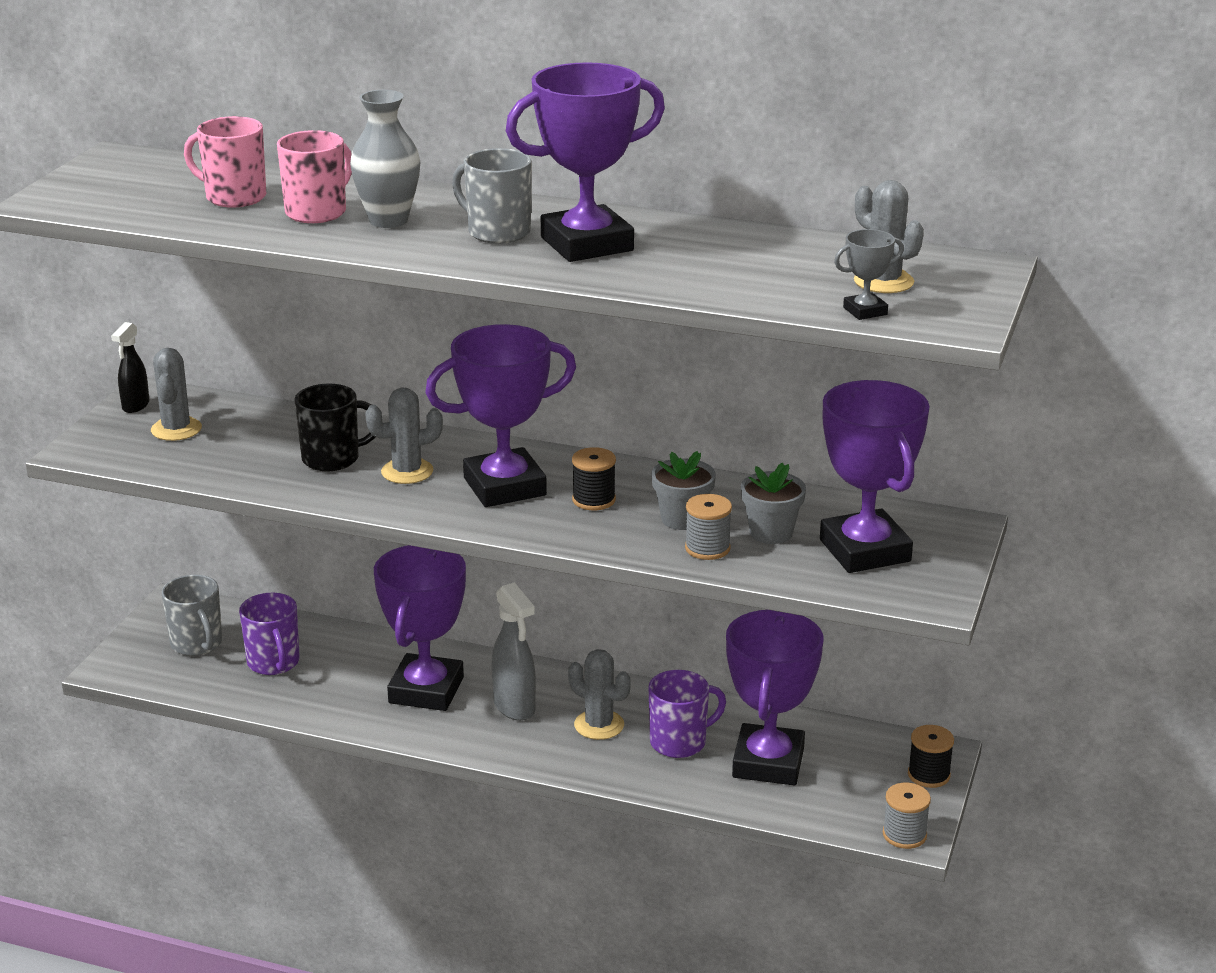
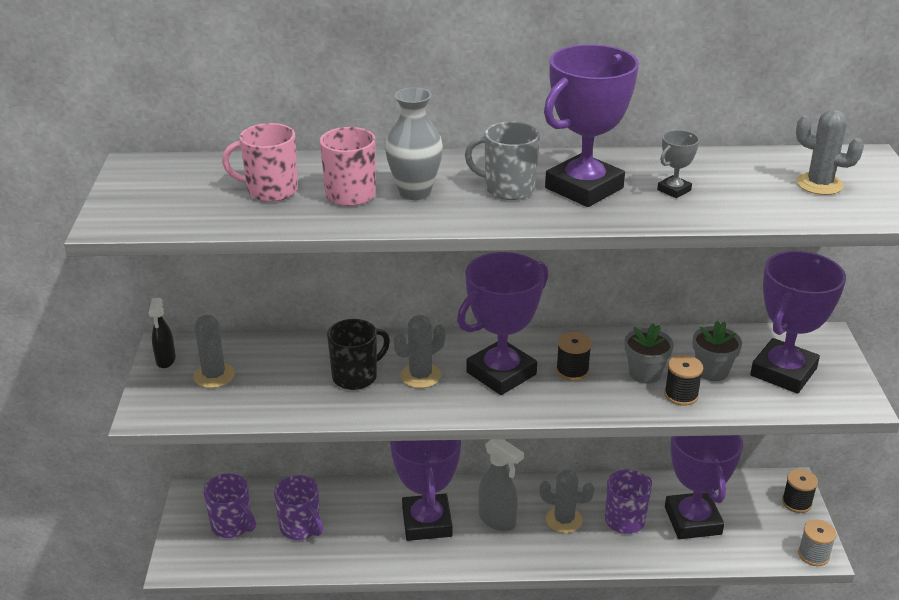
camera: 20 degrees left, 5 degrees up
(197, 644) = (232, 525): grey mug -> purple mug
(707, 548) = (681, 395): grey spool -> black spool
(864, 550) = (783, 372): purple trophy -> purple trophy turned 75 degrees clockwise
(865, 311) = (835, 213): grey trophy -> grey trophy (674, 190)

